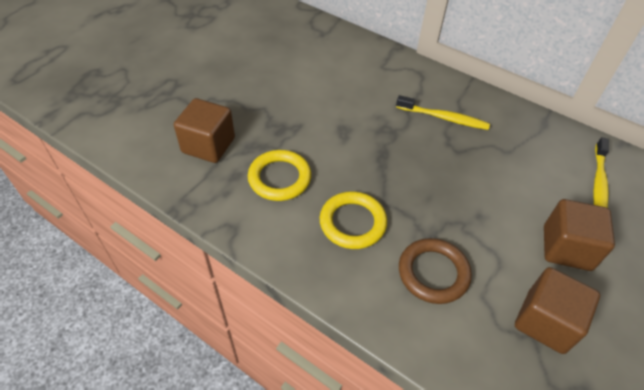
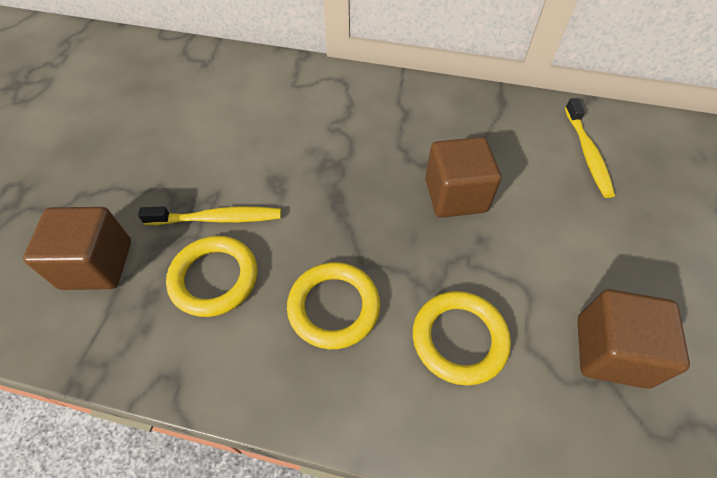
camera: 20 degrees left, 5 degrees up
(433, 273) = (459, 339): brown ring -> yellow ring
(443, 118) = (390, 128): yellow toothbrush -> yellow toothbrush (217, 218)
(566, 248) = (590, 245): brown cube -> brown cube (455, 195)

